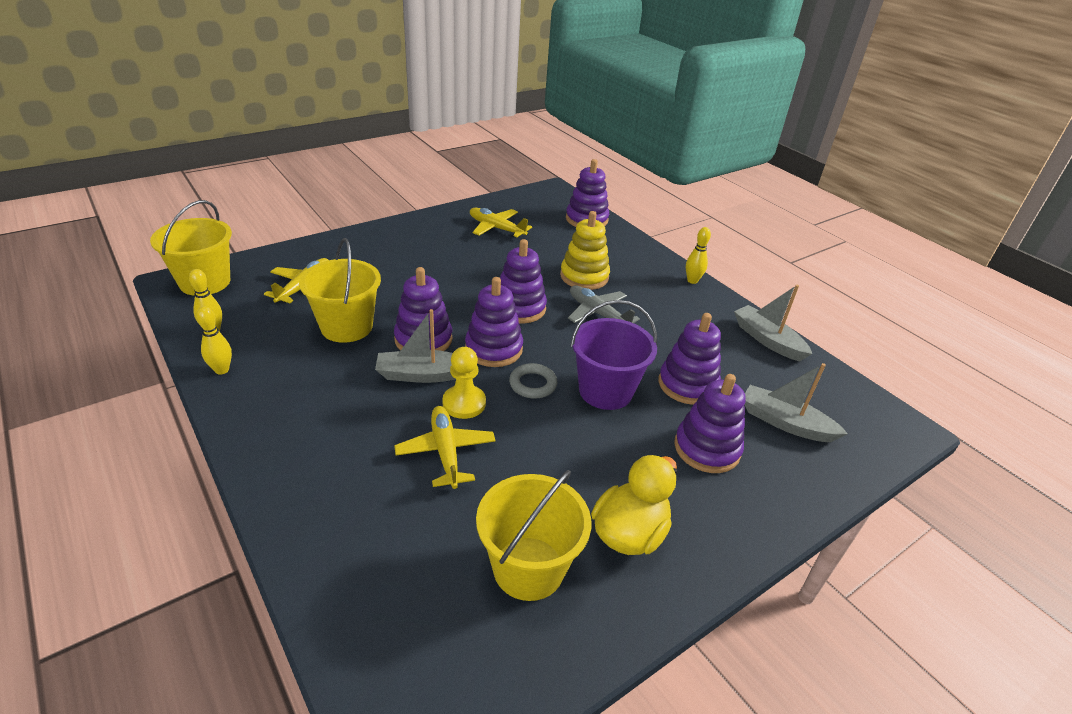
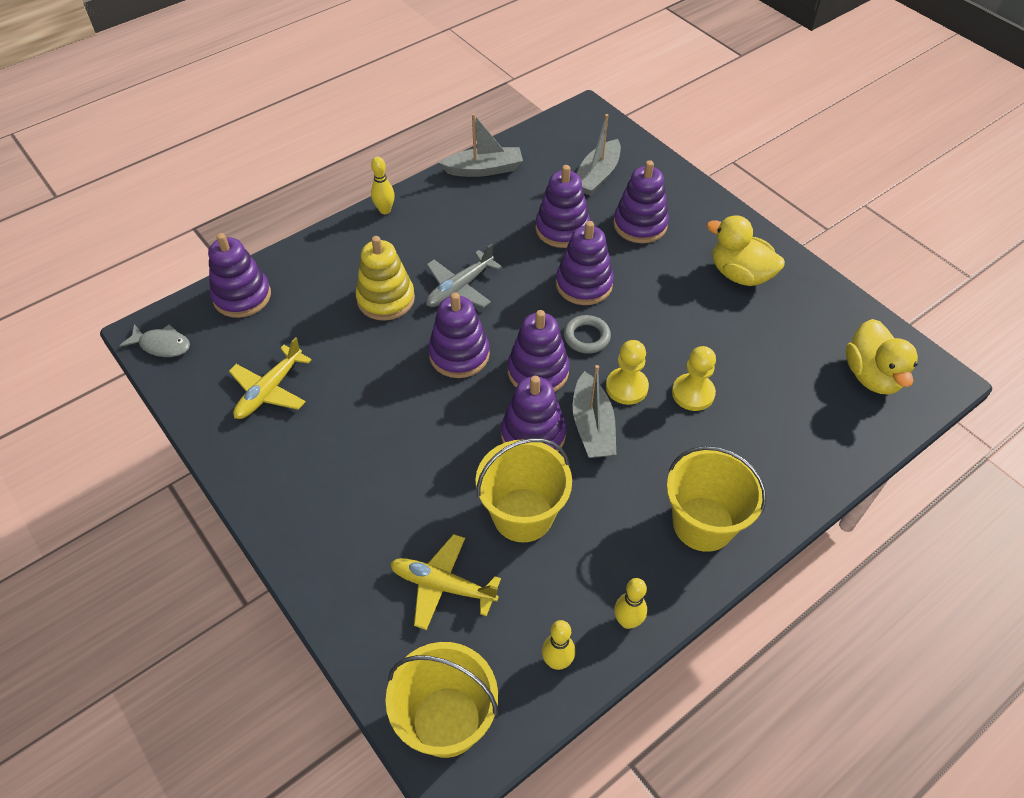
camera: 90 degrees left, 15 degrees up
(435, 652) = (872, 376): none -> yellow duck
(445, 452) = (693, 393): yellow plane -> yellow pawn
(528, 568) = (790, 330): yellow bucket -> yellow bucket (703, 524)
(542, 194) = (162, 345): none -> grey fish
(605, 391) = (584, 284): purple bucket -> purple stacking toy
(767, 340) = (484, 169): grey boat -> grey boat turned 150 degrees counterclockwise

